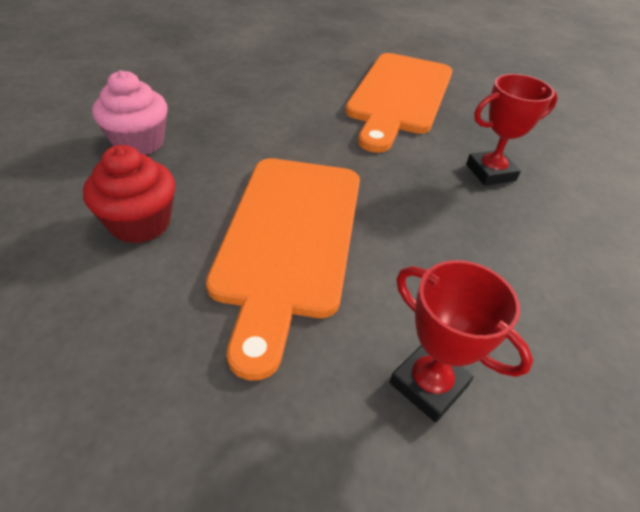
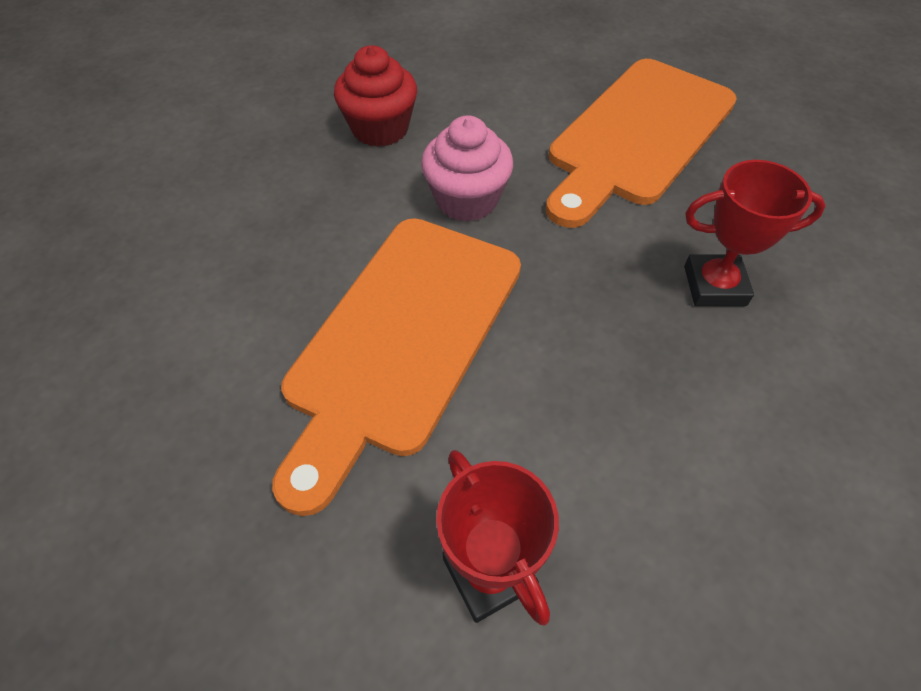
camera: 20 degrees right, 10 degrees up
(139, 143) = (274, 168): pink cupcake -> pink cupcake (466, 200)
(140, 223) = (241, 284): red cupcake -> red cupcake (380, 129)

